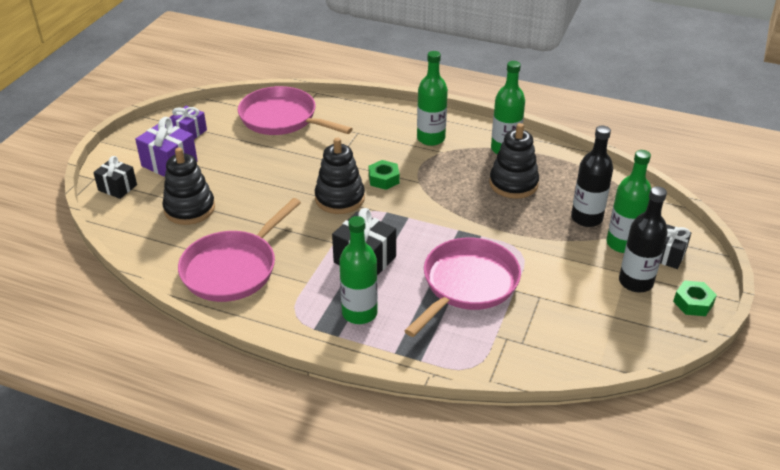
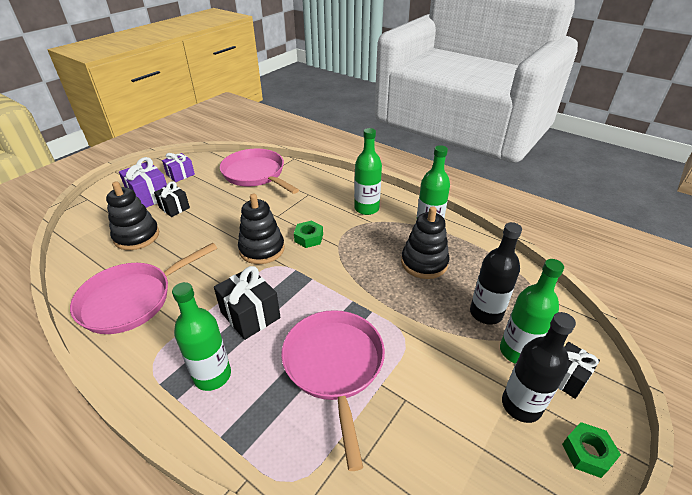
camera: 15 degrees right, 0 degrees up
(117, 187) = (98, 209): black gift -> black gift (174, 208)
(467, 284) = (334, 366): pink pan -> pink pan turned 60 degrees counterclockwise

